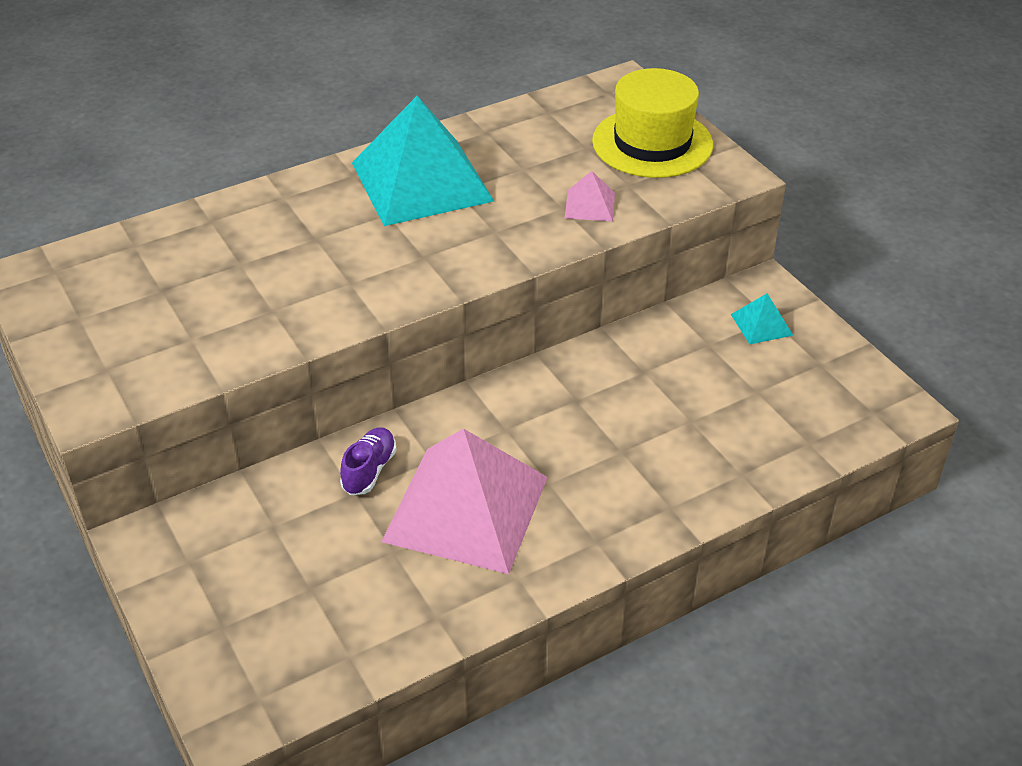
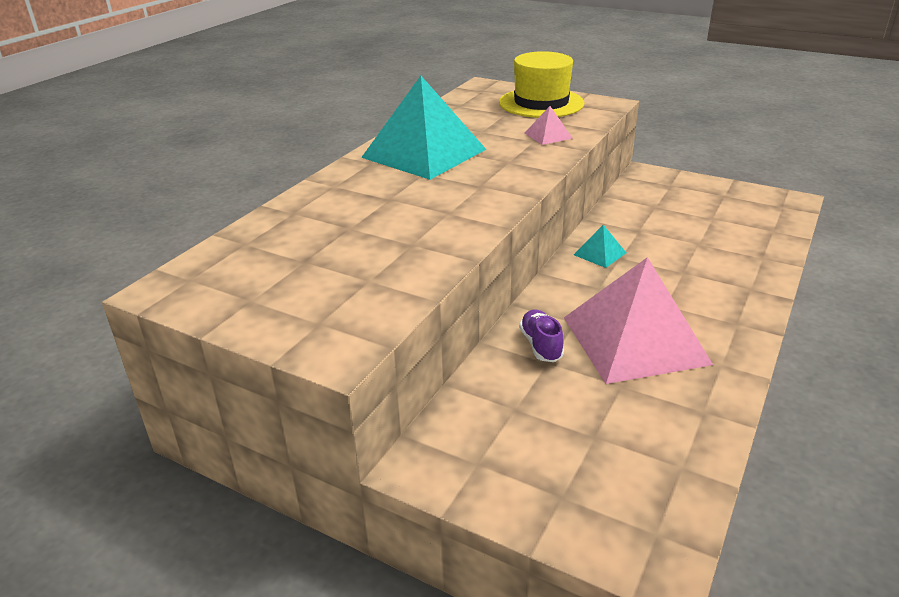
camera: 30 degrees left, 10 degrees down
(761, 324) = (669, 189): turquoise pyramid -> turquoise pyramid (600, 253)

